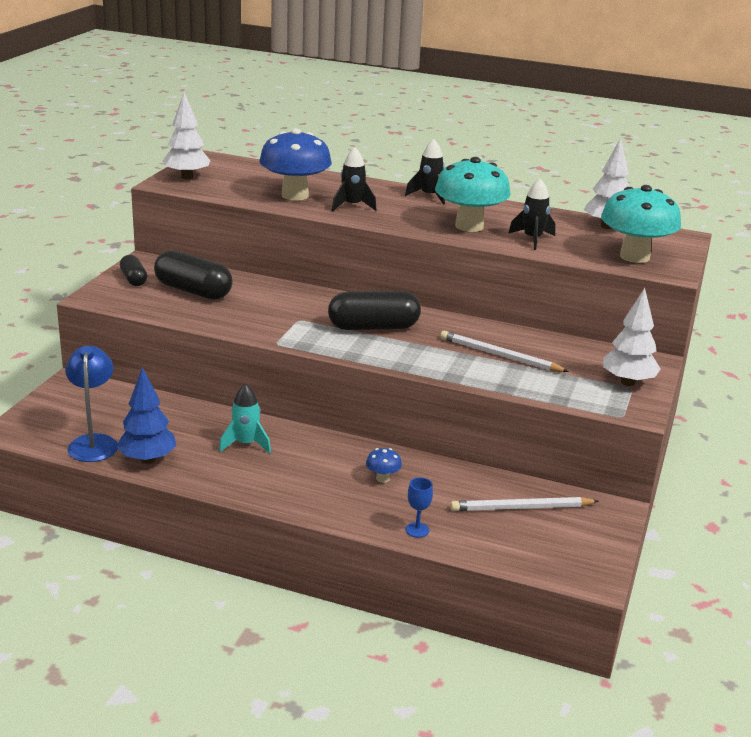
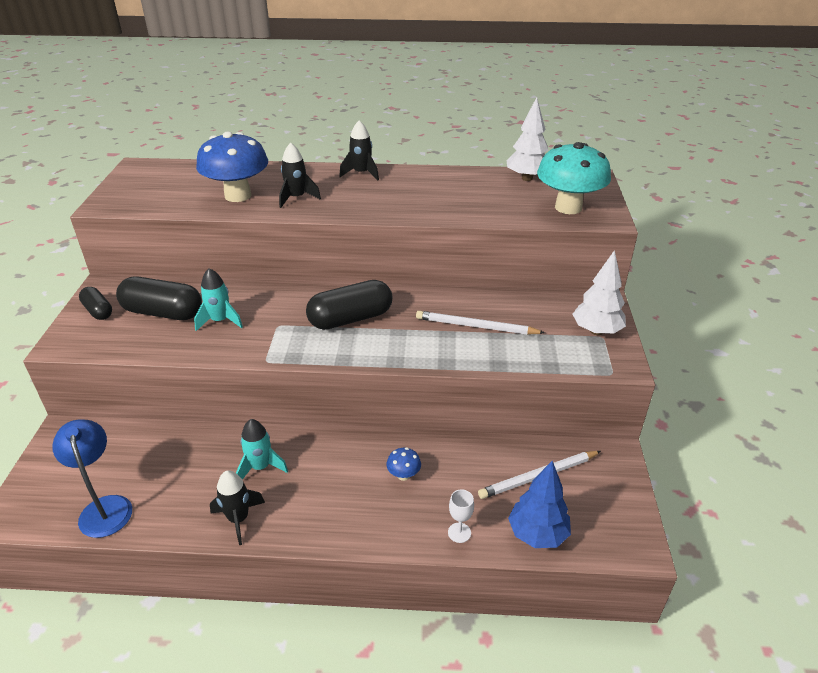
camera: 15 degrees left, 10 degrees up
(148, 459) = (168, 515): blue tree -> blue tree (537, 534)
(187, 177) = (124, 193): white tree -> none
(245, 306) = (220, 321): none -> turquoise rocket
(417, 530) = (459, 532): blue goblet -> white goblet
(469, 226) = (412, 201): turquoise mushroom -> none
(532, 239) = (473, 205): black rocket -> black rocket (238, 519)

